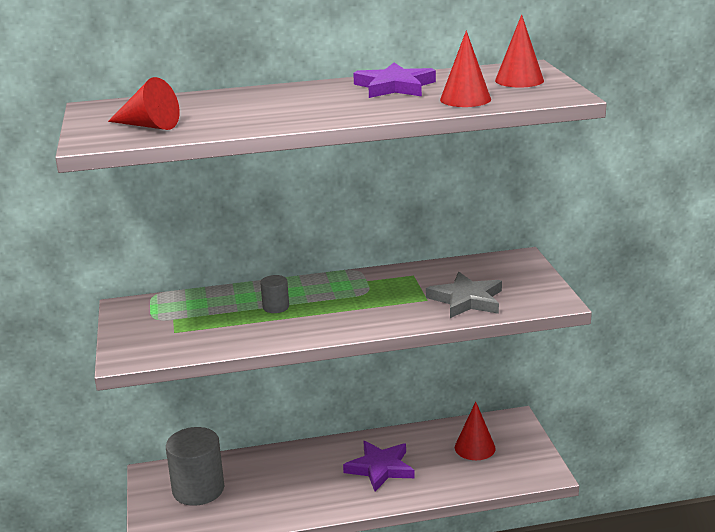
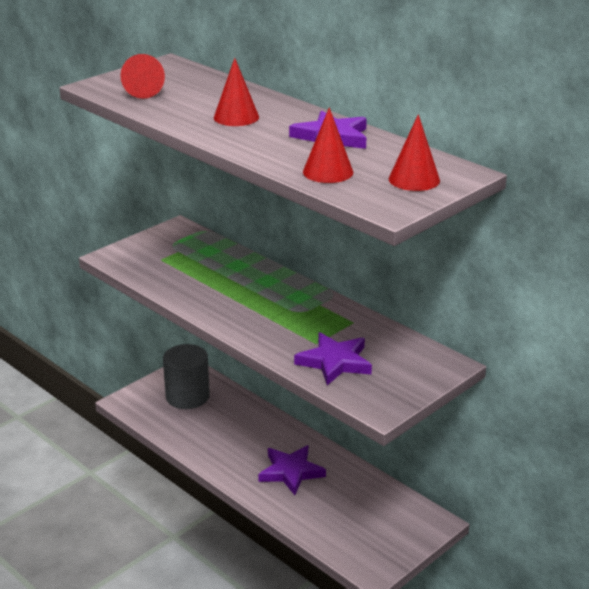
camera: 55 degrees right, 5 degrees up
(276, 307) = (234, 282): grey cylinder -> none
(466, 300) = (334, 362): grey star -> purple star
(475, 447) = (368, 513): red cone -> red cone (236, 117)

